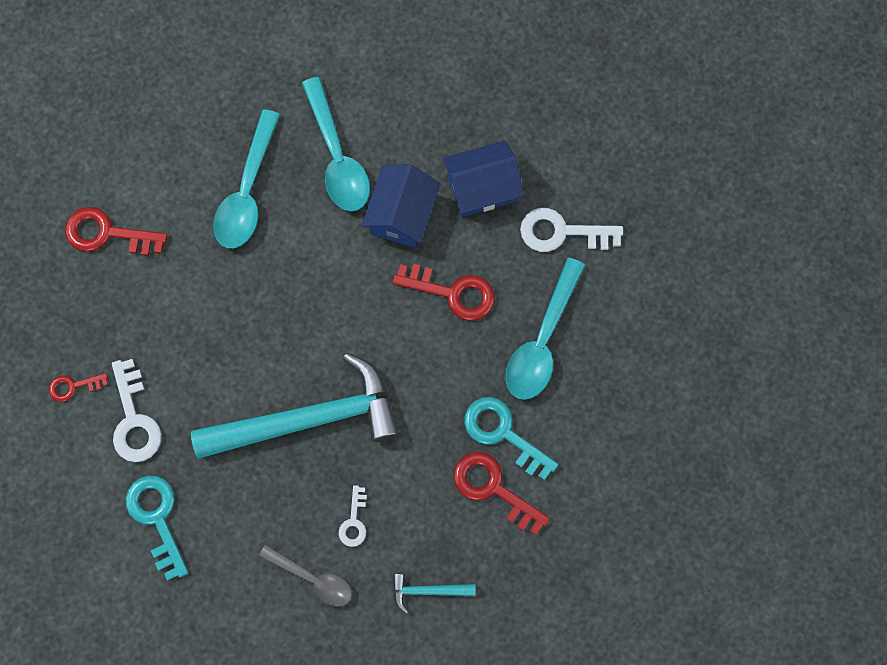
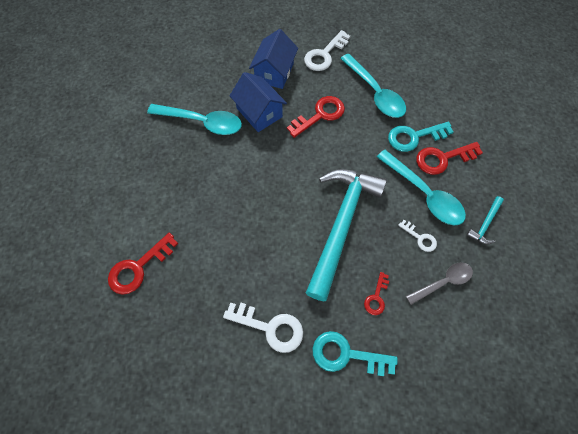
camera: 55 degrees left, 10 degrees down
(73, 386) = (219, 354): red key -> red key (376, 297)
(247, 191) = (182, 175): turquoise spoon -> turquoise spoon (423, 194)

